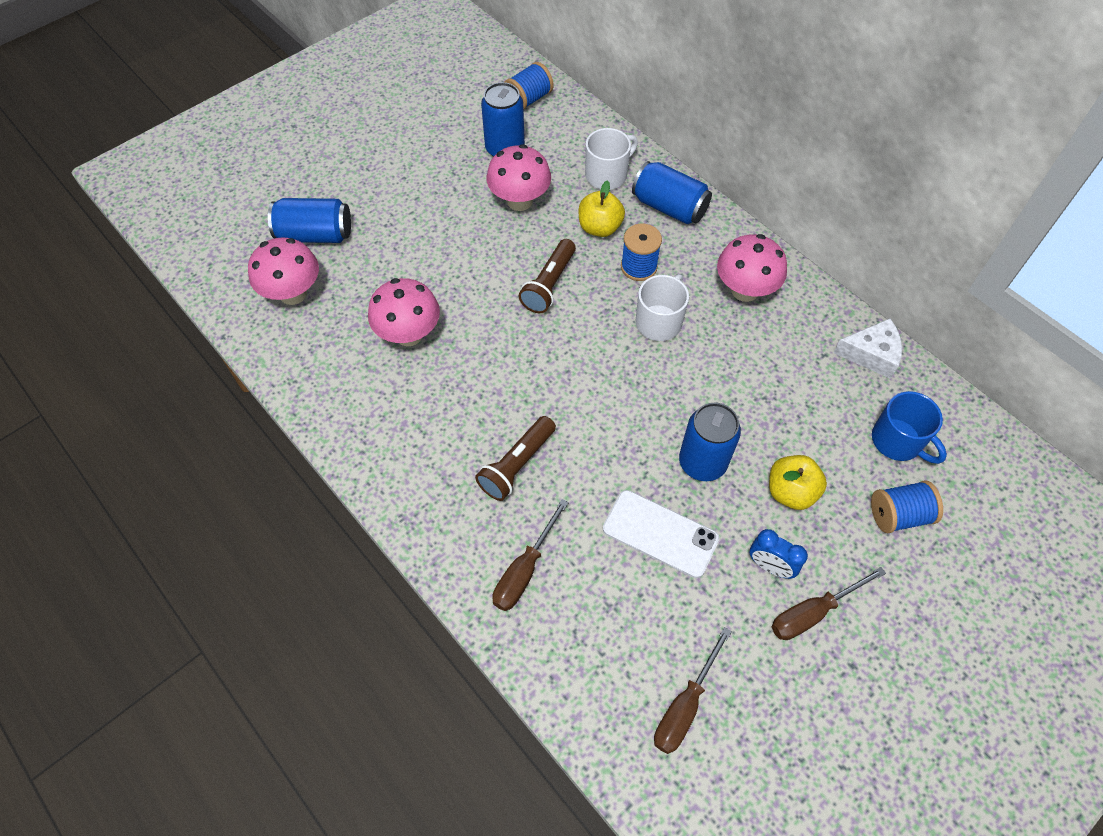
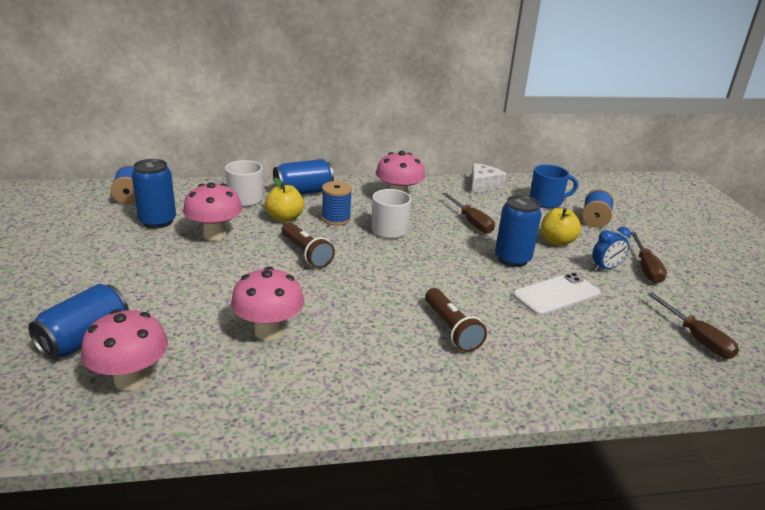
camera: 60 degrees left, 30 degrees down
(524, 570) = (549, 363): brown screwdriver -> brown screwdriver (471, 222)

